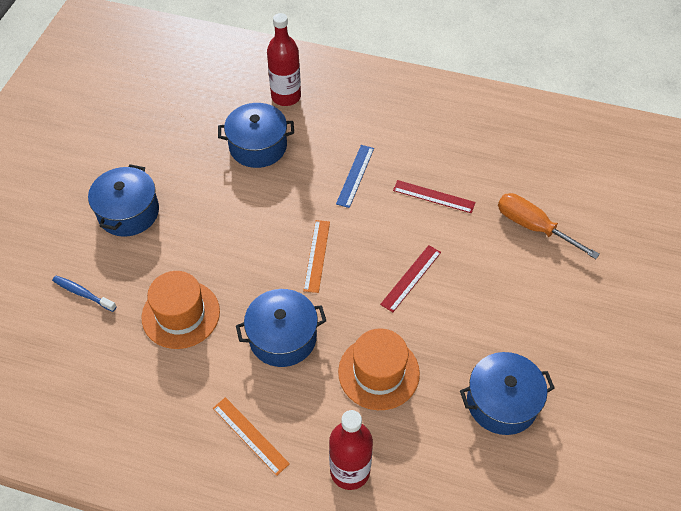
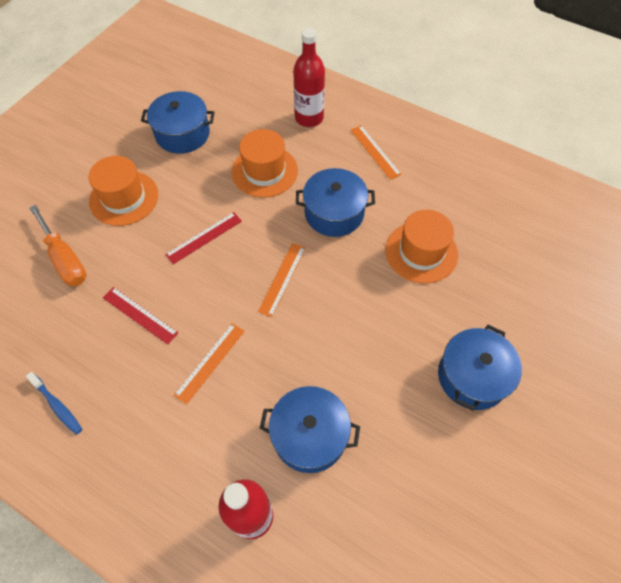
camera: 165 degrees left, 5 degrees up
(83, 293) = (515, 293): blue toothbrush -> blue toothbrush (57, 406)
(355, 175) = (210, 362): blue ruler -> orange ruler
(518, 301) = (124, 198): none -> orange hat

